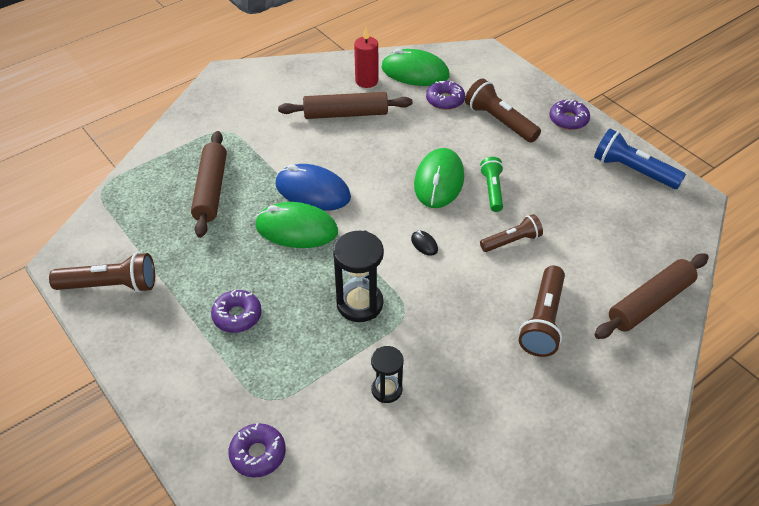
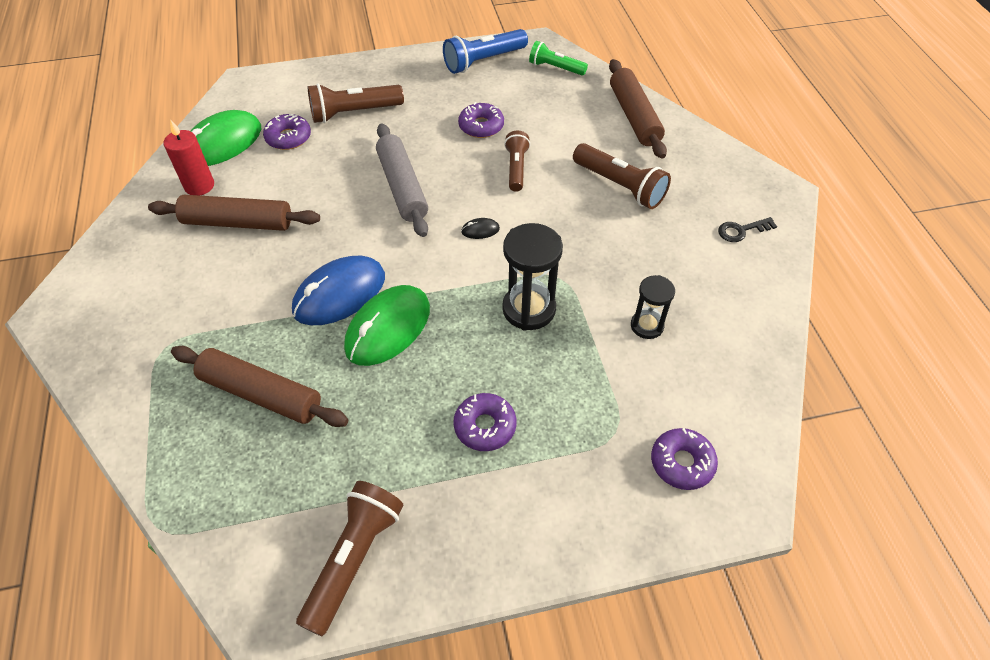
camera: 65 degrees left, 5 degrees up
(346, 114) = (238, 222): brown rolling pin -> brown rolling pin turned 75 degrees clockwise
(439, 181) = (402, 187): green mouse -> grey rolling pin
(492, 190) = (442, 155): green flashlight -> green flashlight (555, 68)
(551, 435) = (741, 231): none -> black key
(568, 120) = (390, 70): purple donut -> purple donut (481, 126)

